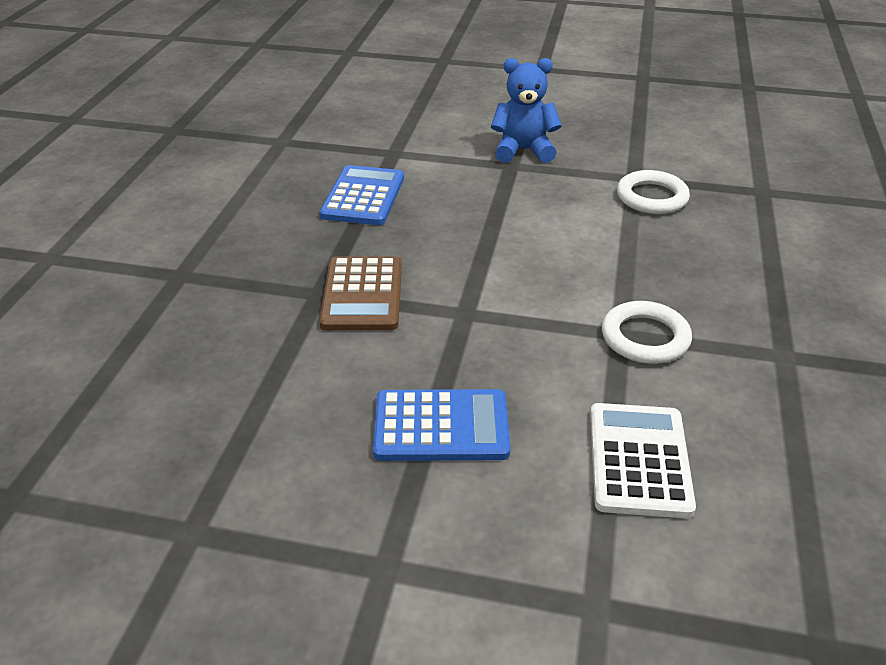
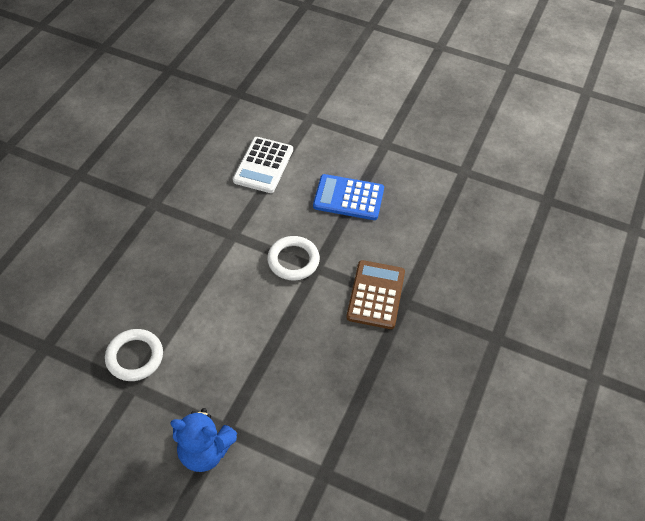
camera: 170 degrees left, 15 degrees up
(363, 197) = (361, 406): blue calculator -> none
(645, 338) = (220, 229): white ring -> white ring (293, 260)

